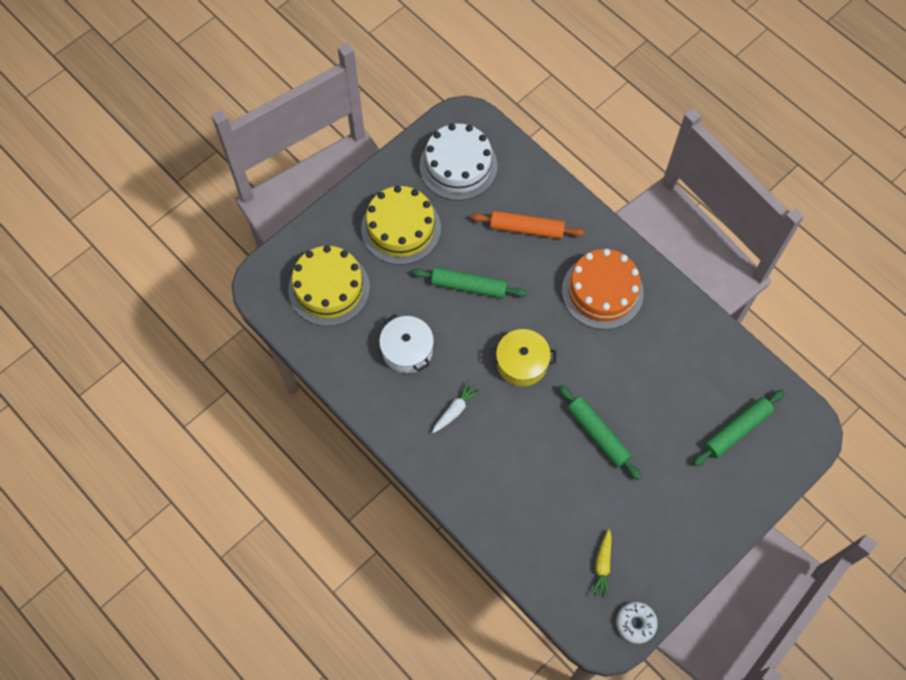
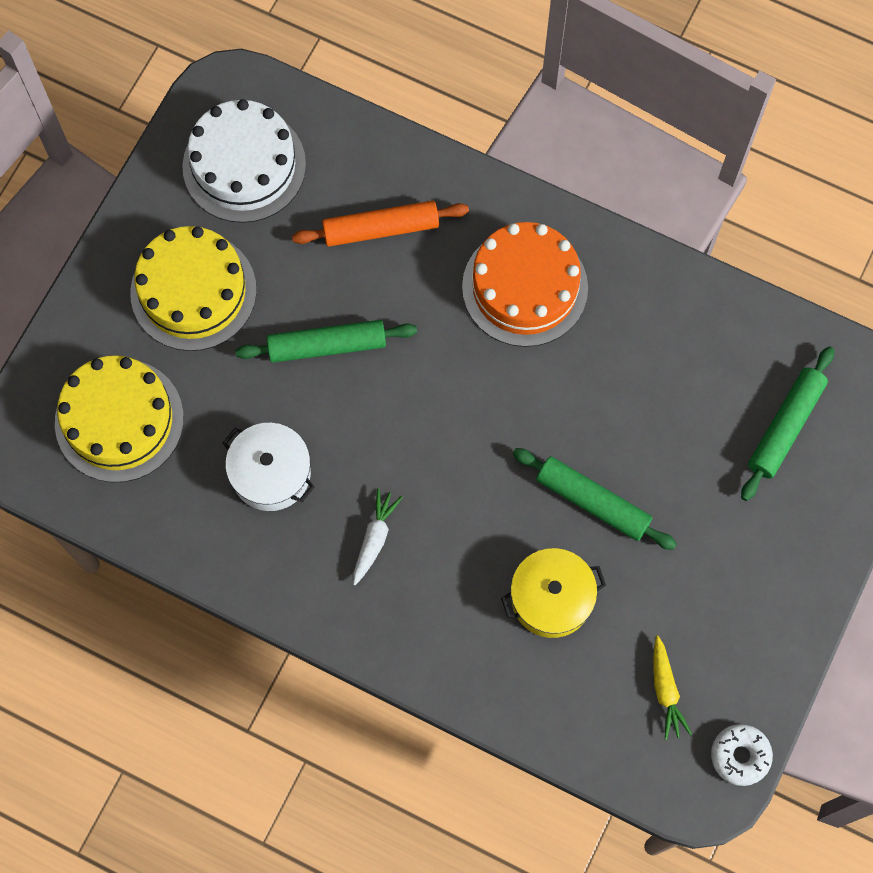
camera: 20 degrees left, 5 degrees up
(522, 363) = (446, 434): yellow pot -> yellow pot (551, 598)

